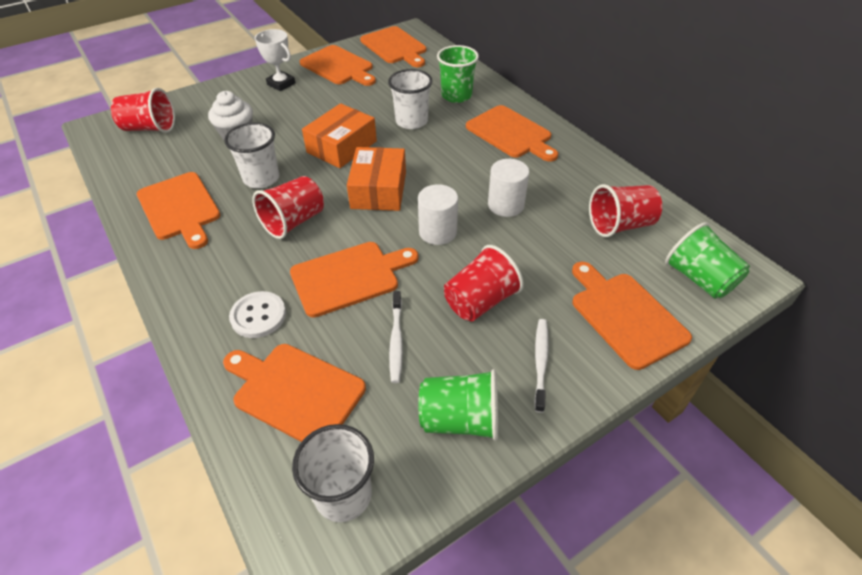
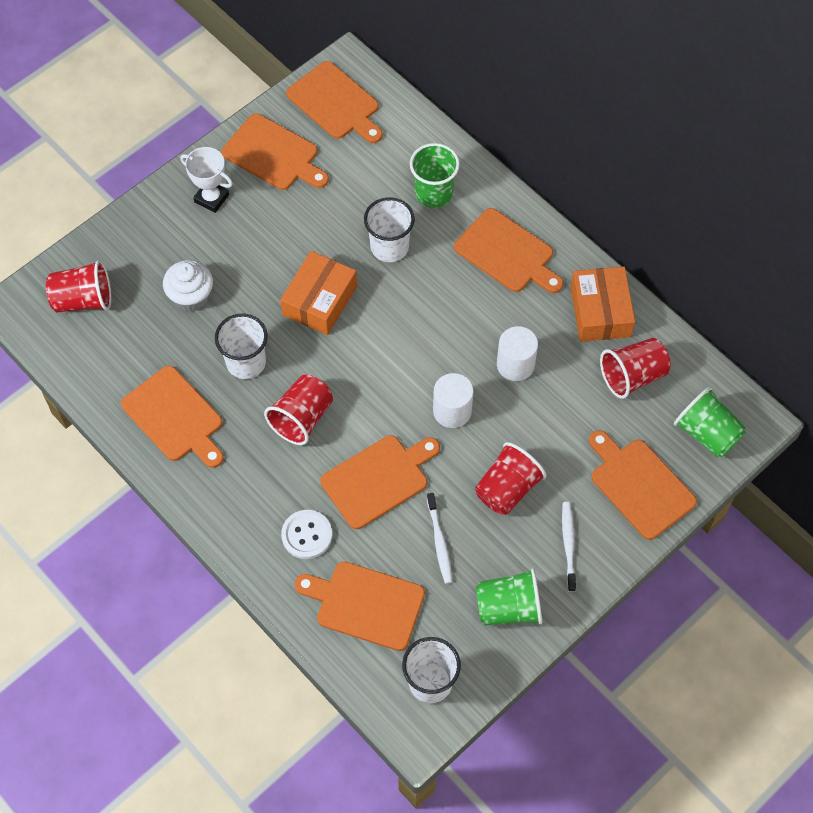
camera: 10 degrees left, 15 degrees up
(379, 190) = (378, 362): orange box -> orange box (600, 312)

